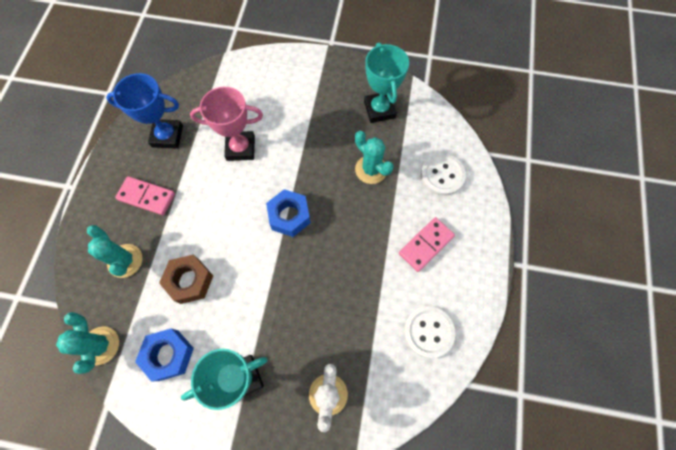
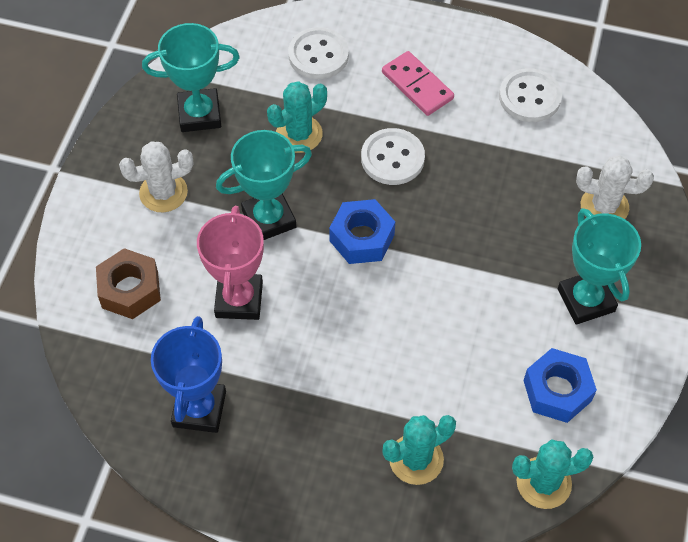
camera: 85 degrees left, 10 degrees down
(147, 196) = (309, 435): pink domino -> none
(190, 281) = (452, 367): brown nut -> brown nut (130, 289)
(301, 158) = (269, 219): none -> turquoise trophy
(316, 98) = (163, 192): none -> white cactus
(357, 231) = (392, 158): none -> white button

